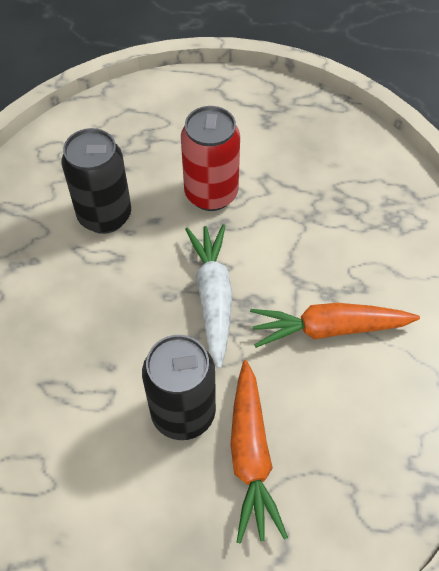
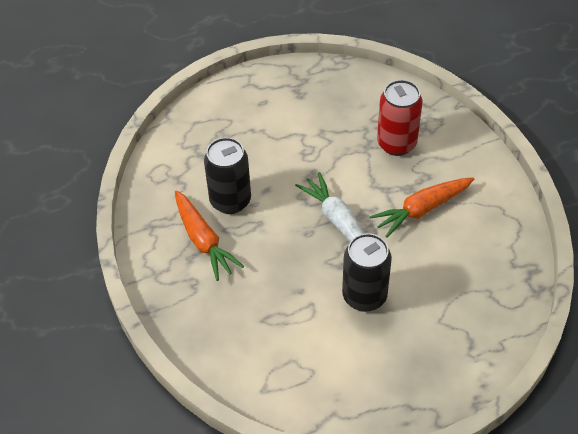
camera: 25 degrees left, 5 degrees down
(211, 194) = (293, 157): red can -> red can (396, 143)
(250, 456) = (420, 301): orange carrot -> orange carrot (203, 240)

